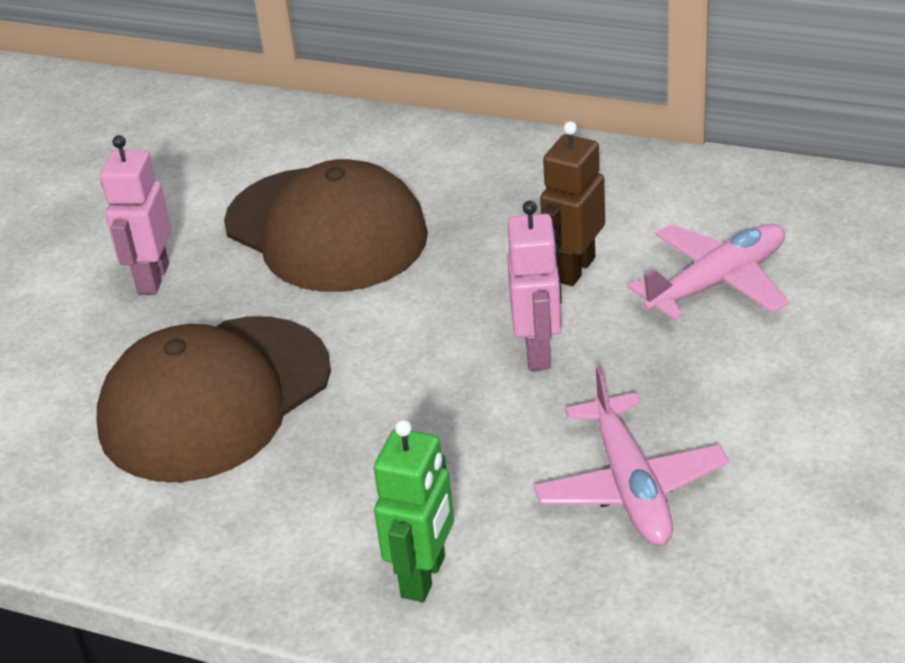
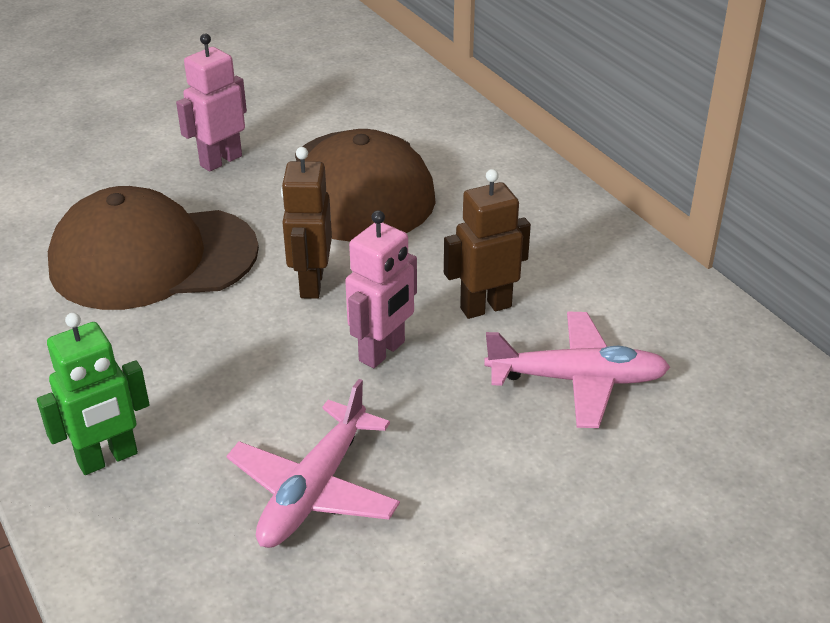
camera: 35 degrees right, 0 degrees up
(399, 335) = (311, 284): none -> brown robot

